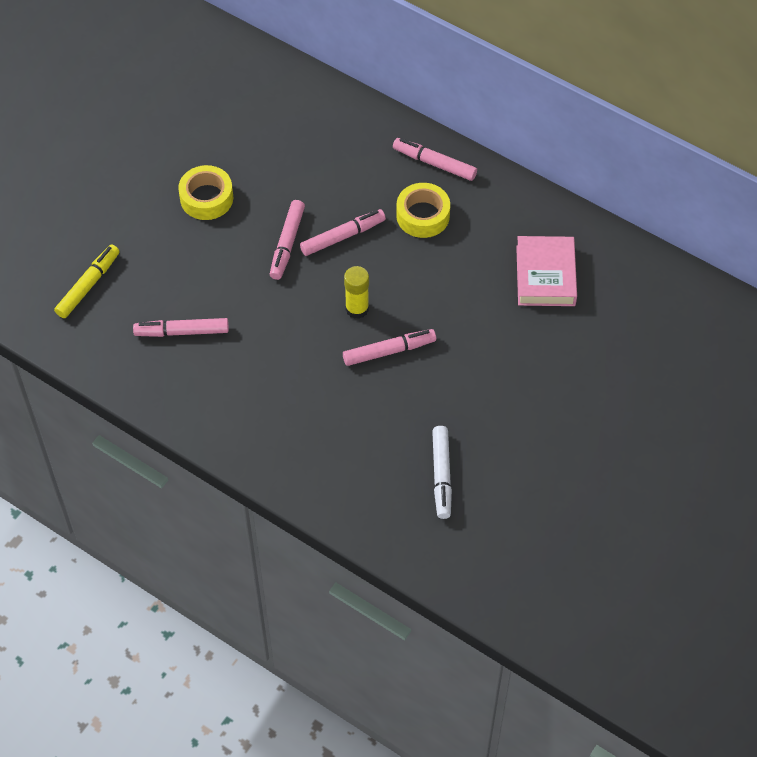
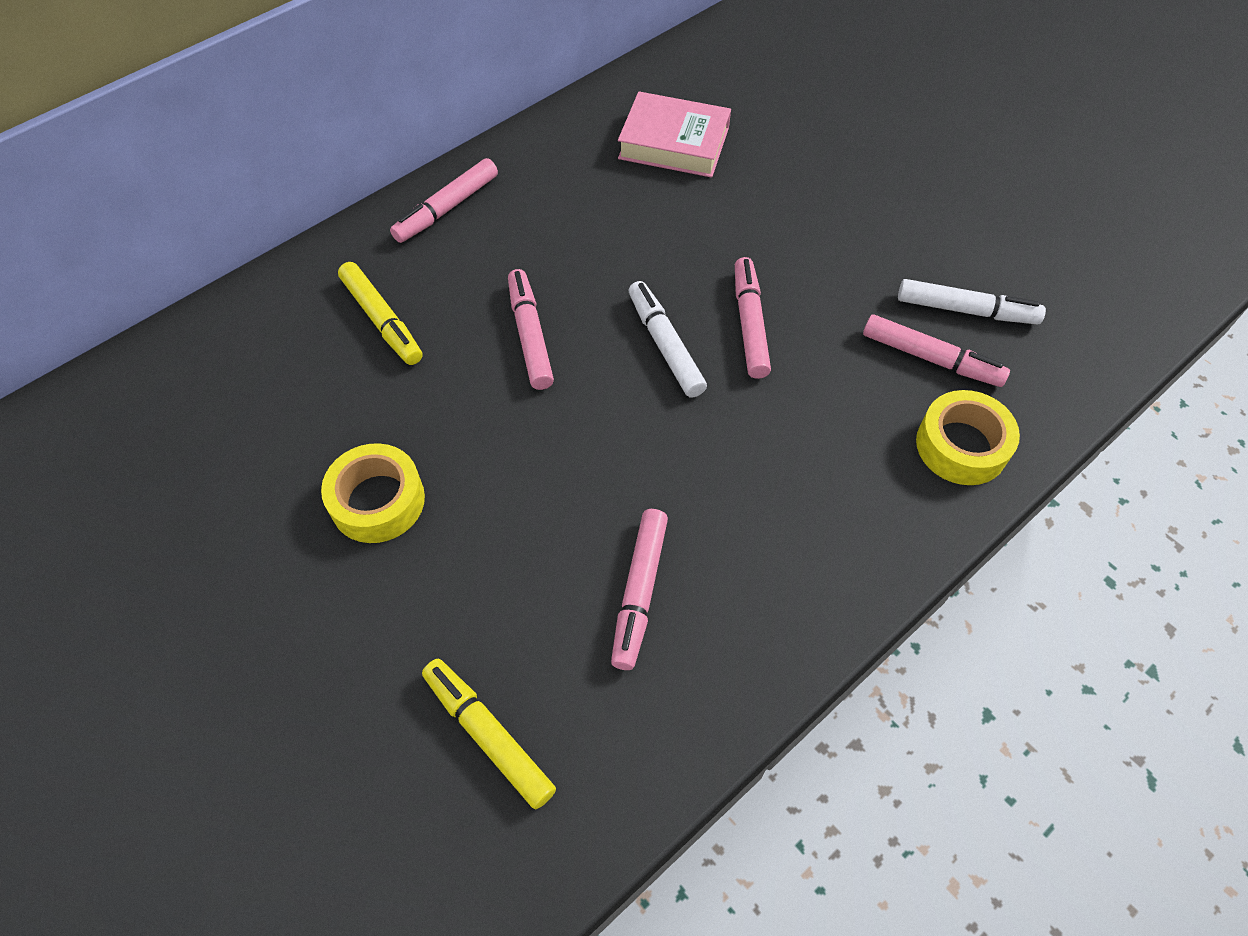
camera: 75 degrees left, 0 degrees up
(287, 244) = (516, 407): pink marker -> pink marker (931, 358)
(331, 159) = (382, 320): none -> yellow marker
(357, 308) = (665, 345): yellow glue stick -> white marker
(423, 216) = (530, 239): yellow tape -> yellow tape (961, 446)

